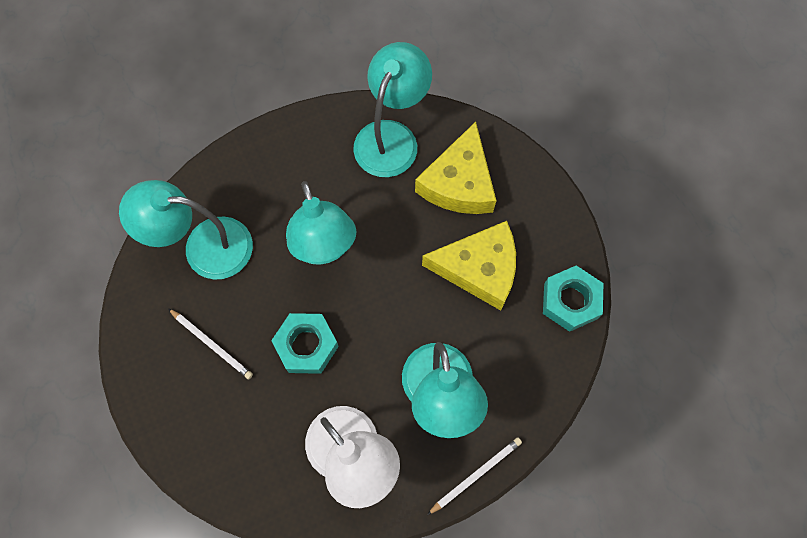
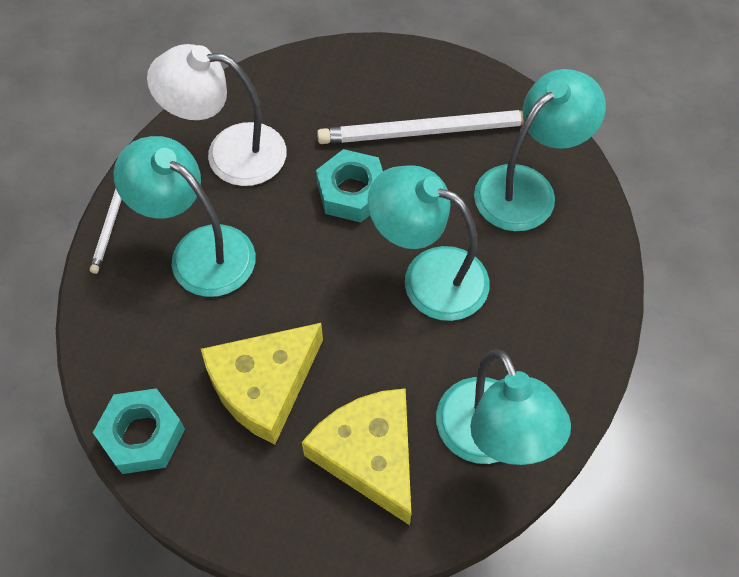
camera: 135 degrees right, 10 degrees down
(212, 344) = (427, 131): white pencil -> white pencil, size x1.87

